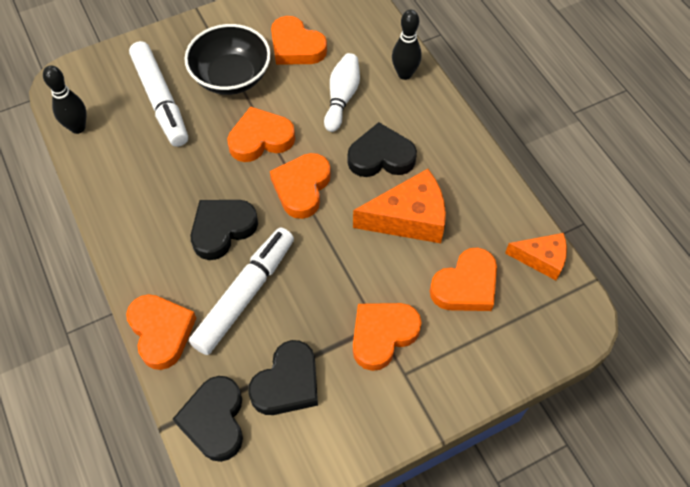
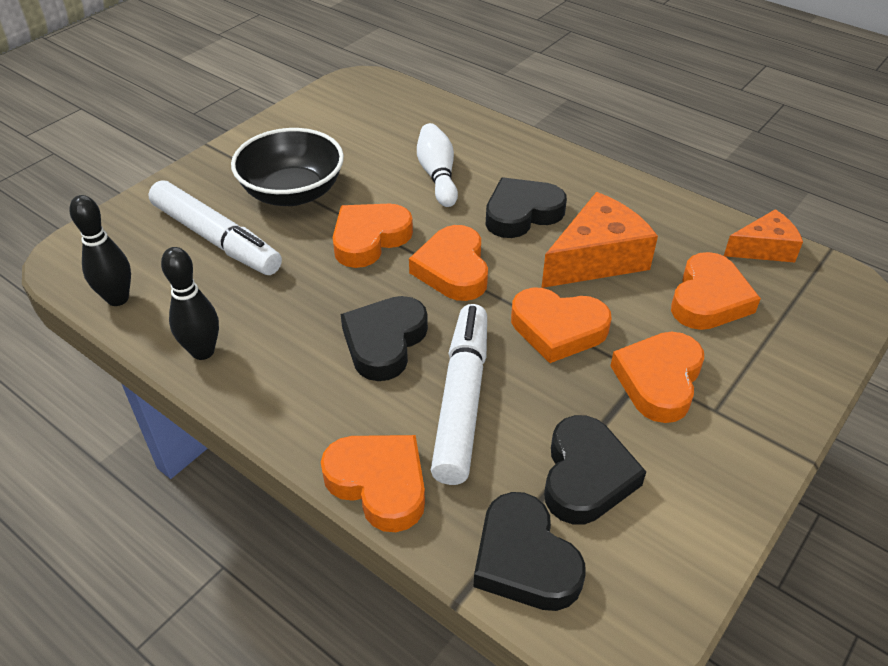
camera: 25 degrees left, 15 degrees down
(296, 47) = (351, 146): orange heart -> orange heart (558, 329)
(404, 74) = (491, 137): black bowling pin -> black bowling pin (203, 351)

